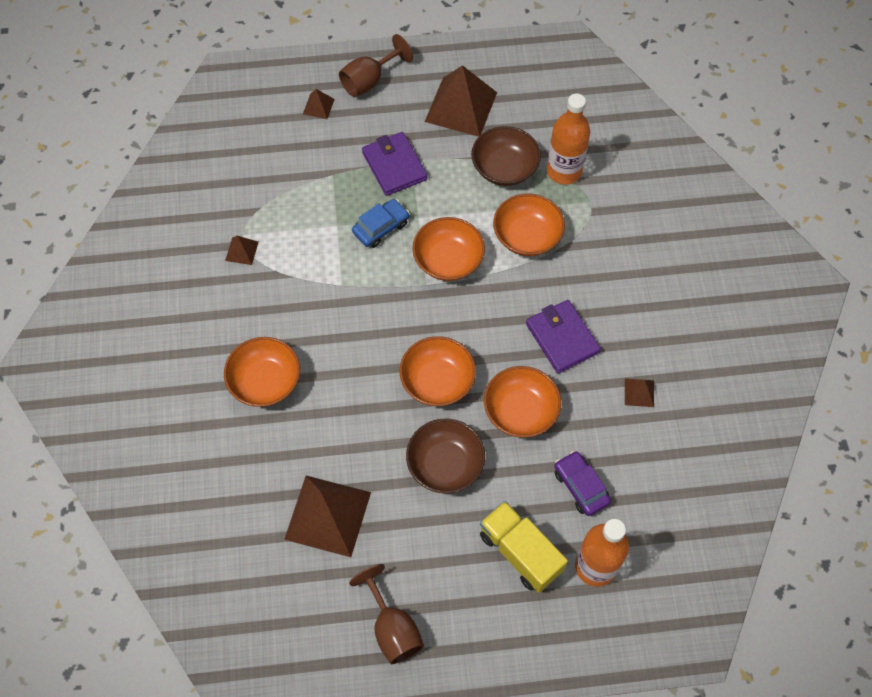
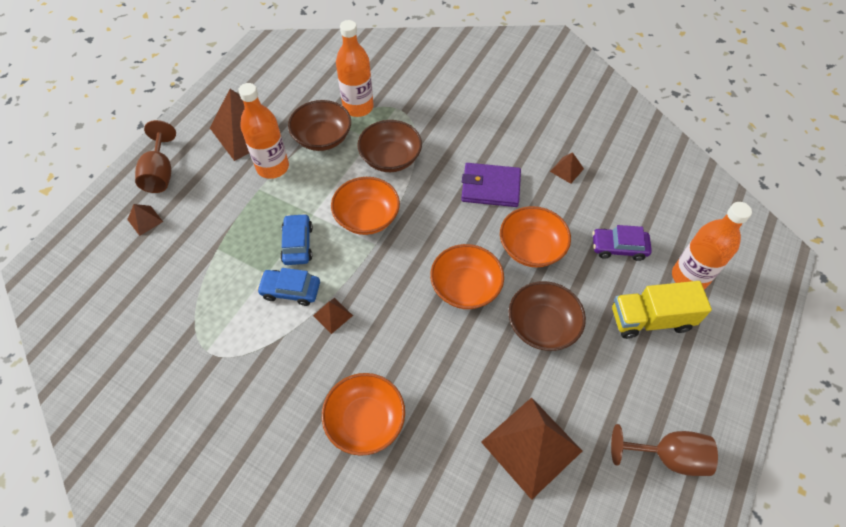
camera: 55 degrees left, 5 degrees down
(241, 251) = (221, 362): brown pyramid -> brown pyramid (333, 315)
(335, 253) = (291, 290): none -> blue car
(394, 166) = (252, 202): purple wallet -> none
(441, 154) = (273, 167): none -> orange bottle
(527, 236) = (390, 158): orange bowl -> brown bowl

